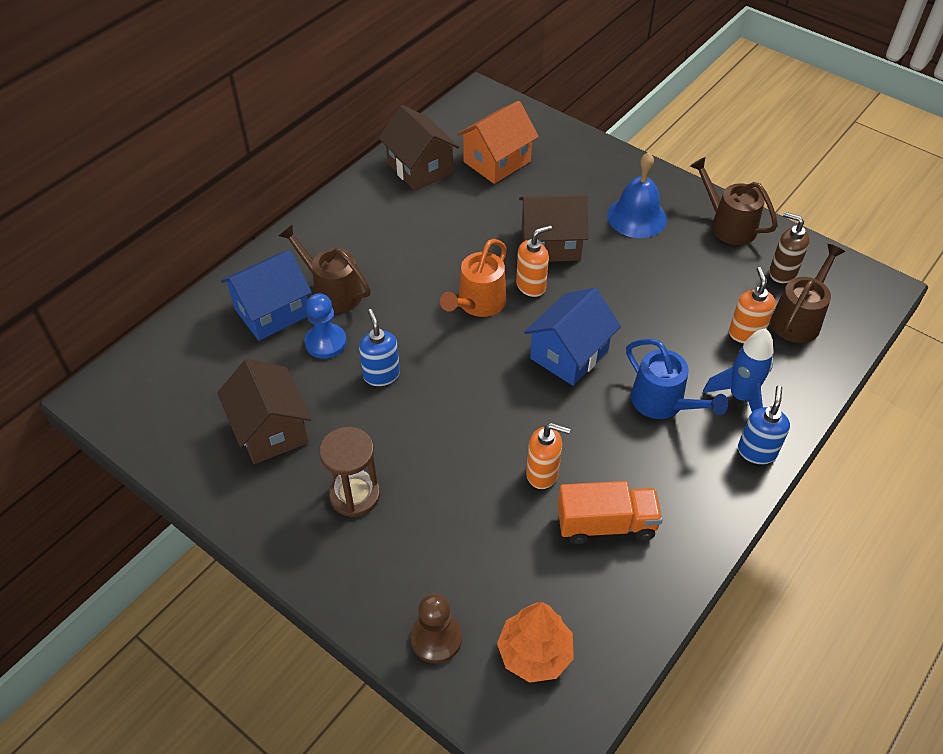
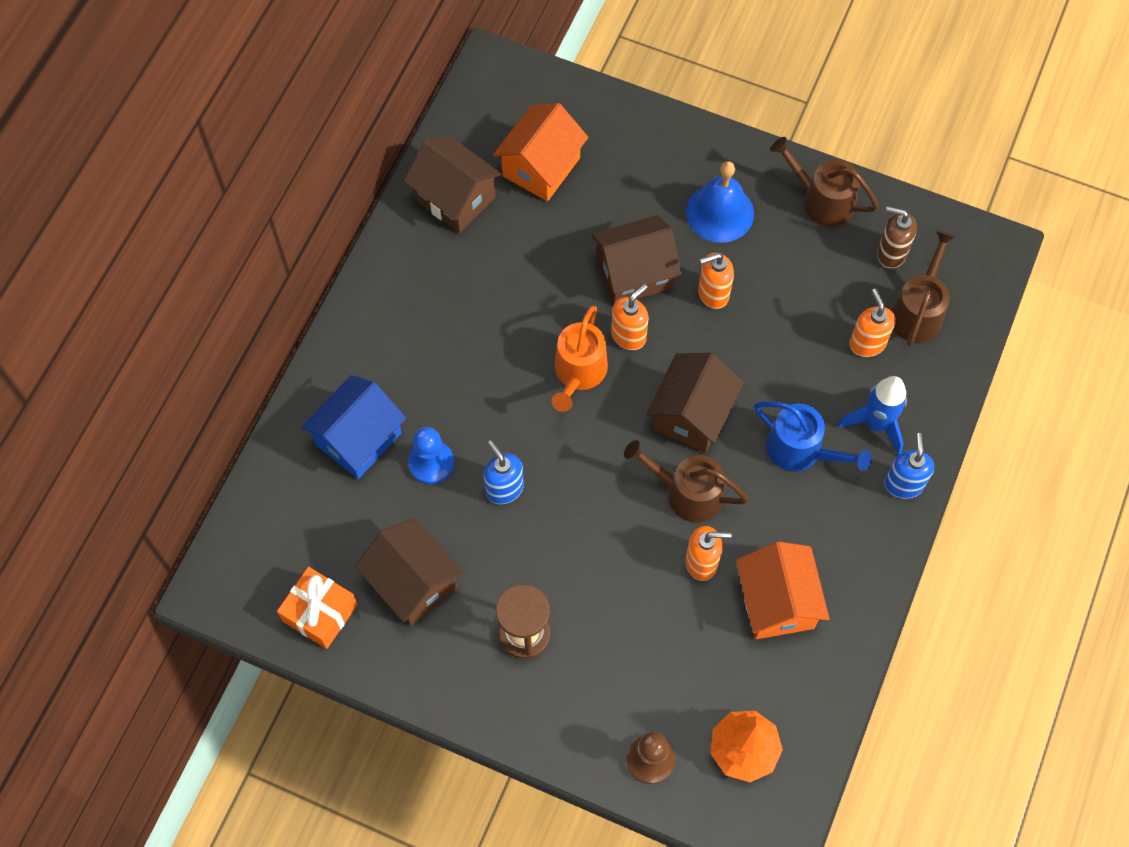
camera: 15 degrees left, 15 degrees up
(179, 435) = (320, 613): none -> orange gift
(333, 291) = (415, 395): brown watering can -> brown watering can (687, 493)
(569, 354) = (692, 414): blue house -> brown house
(606, 524) = (776, 602): orange truck -> orange house
(614, 271) = (713, 293): none -> orange soap dispenser

